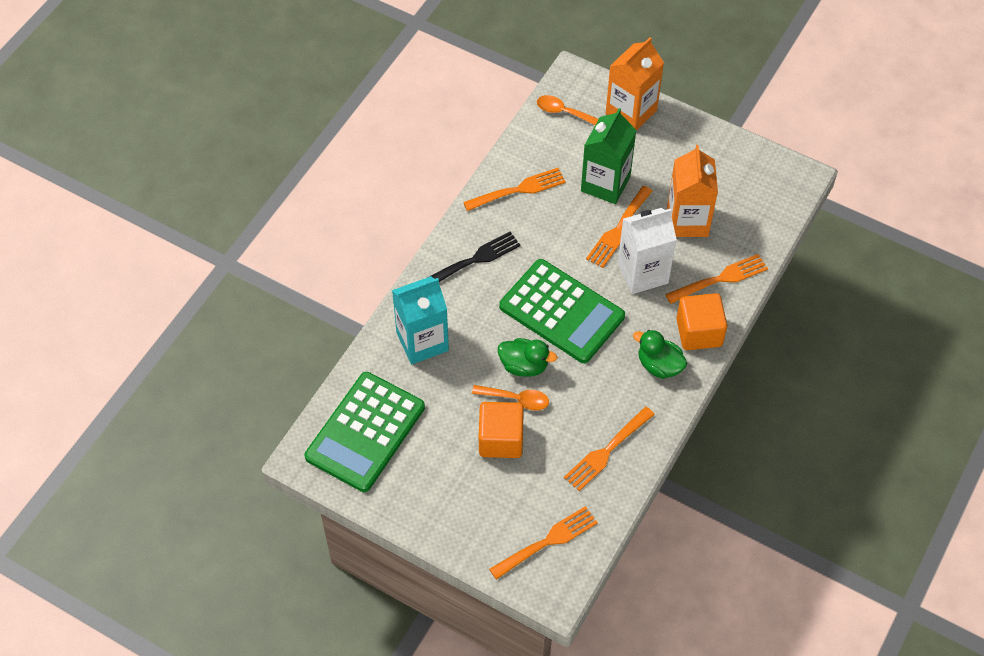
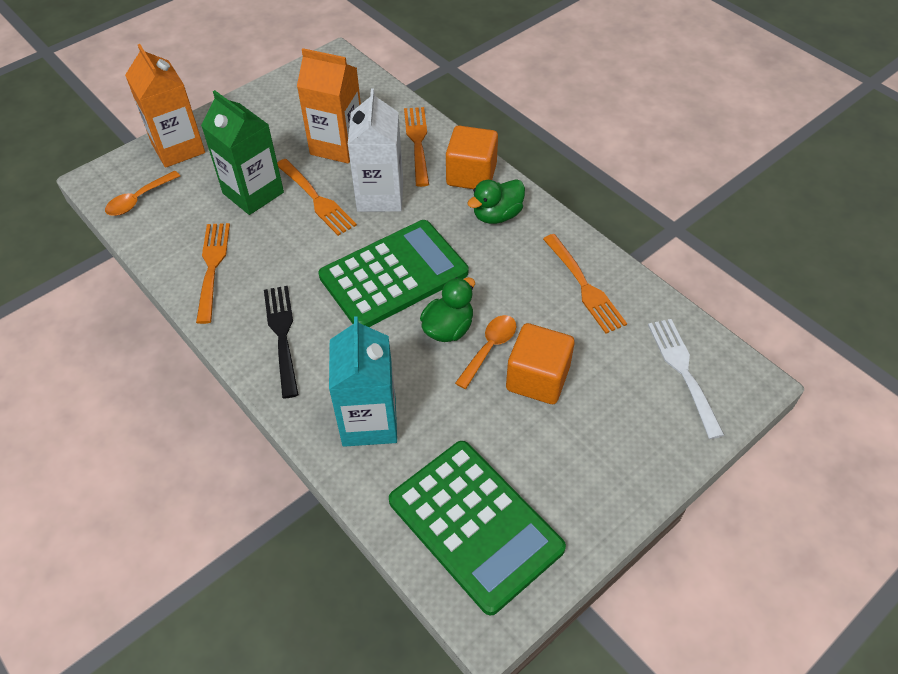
camera: 70 degrees left, 5 degrees down
(547, 541) = (683, 371): orange fork -> white fork

